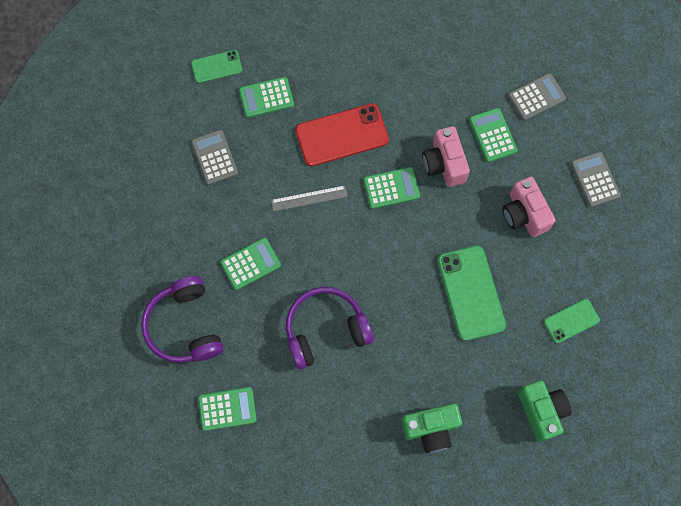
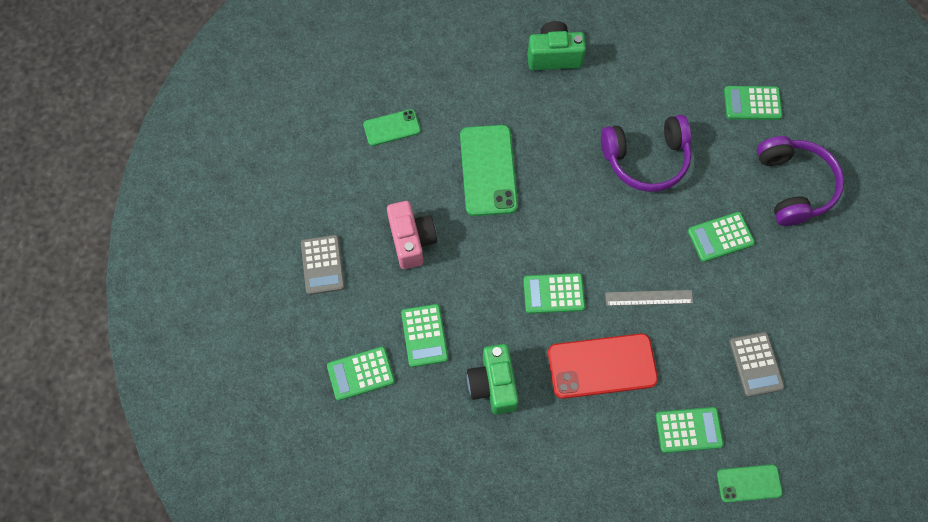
camera: 170 degrees left, 5 degrees down
(444, 164) = (488, 311): pink camera -> none
(536, 97) = (361, 373): grey calculator -> green calculator
(541, 411) = (444, 54): green camera -> green camera (493, 384)

